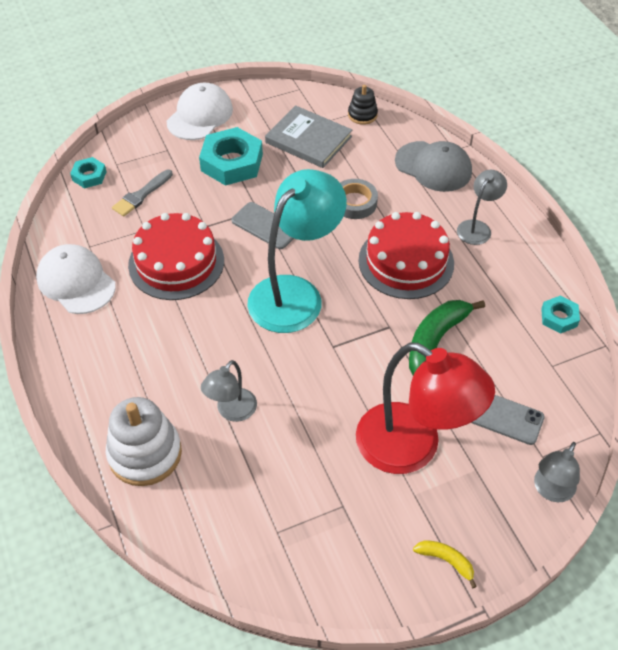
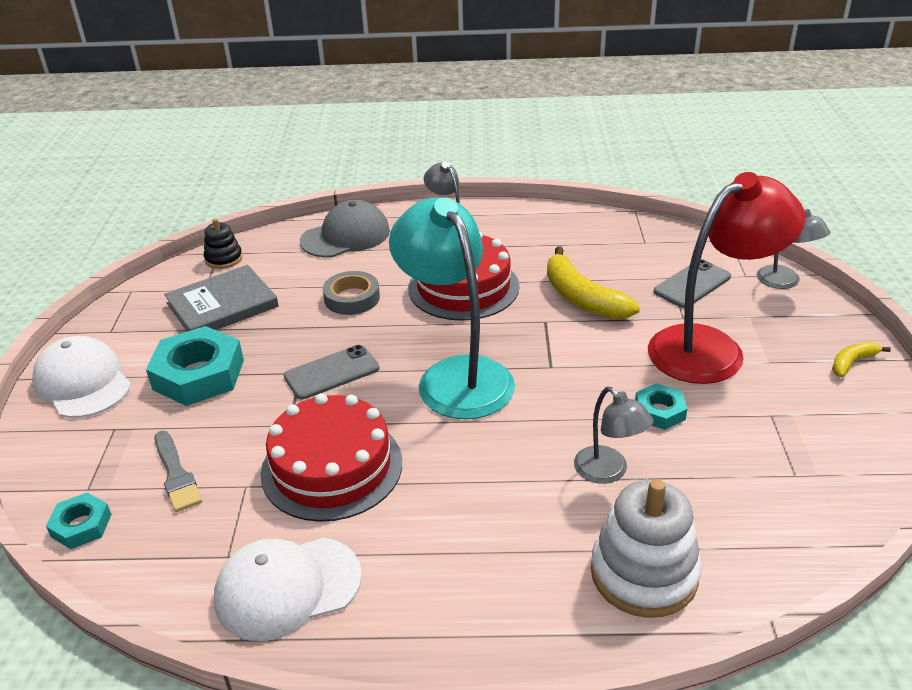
camera: 65 degrees left, 15 degrees down
(435, 342) = (582, 298): green banana -> yellow banana
(559, 317) = (590, 223): turquoise nut -> turquoise nut (659, 411)

